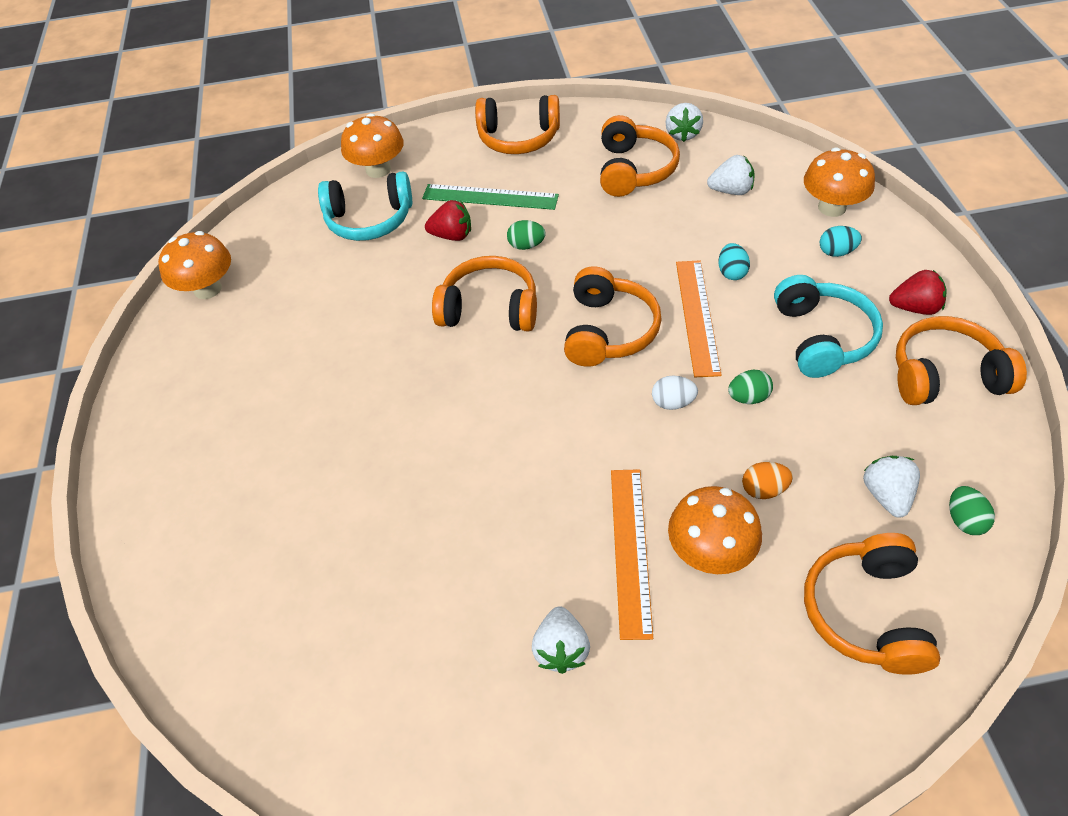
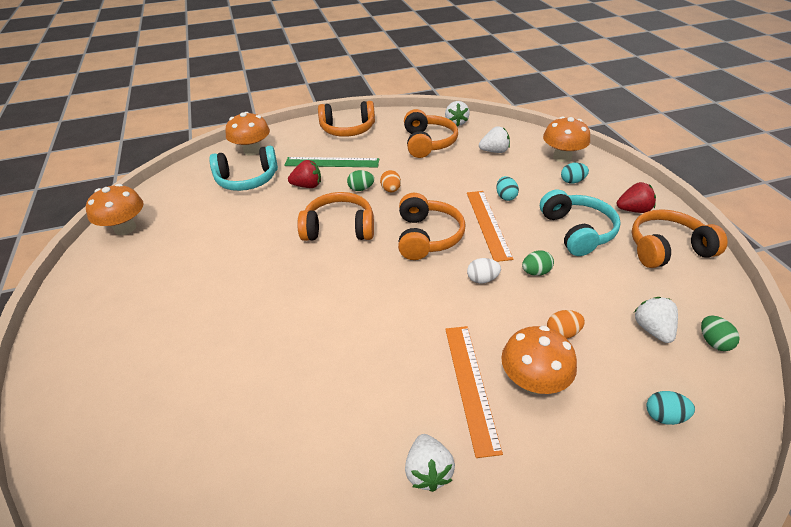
camera: 10 degrees left, 10 degrees down
(568, 250) = (391, 190): none -> orange egg
(866, 612) = (664, 416): orange headphones -> turquoise egg

